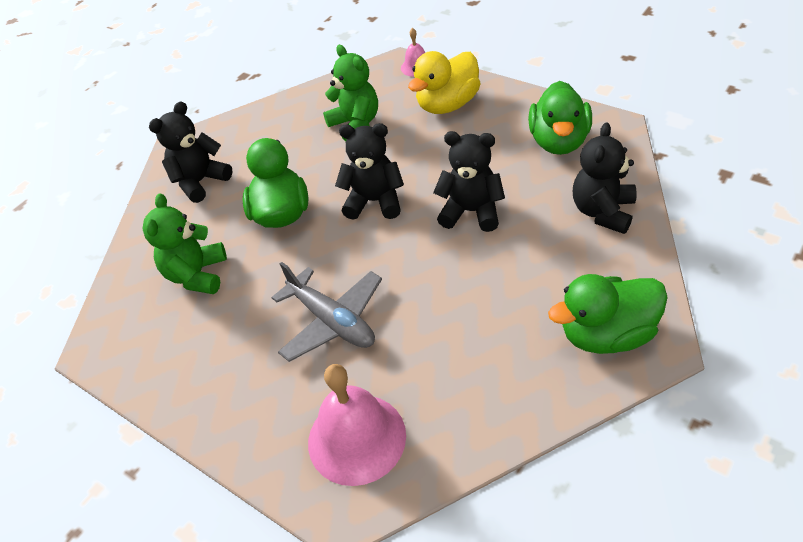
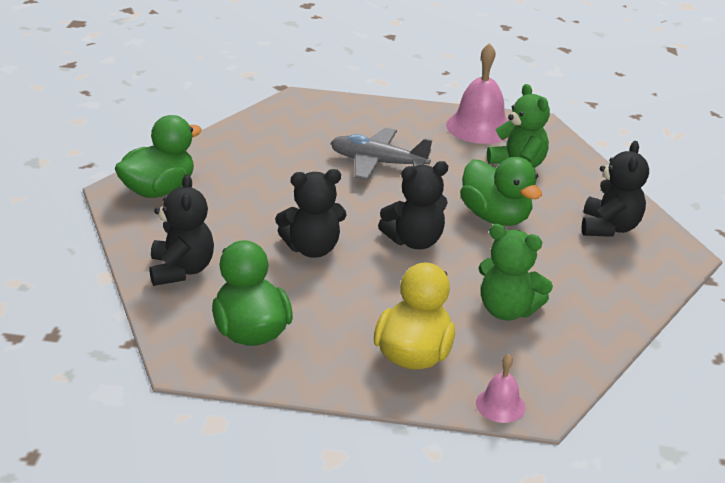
camera: 145 degrees right, 15 degrees down
(356, 438) = (312, 120): pink bell -> pink bell (479, 127)

